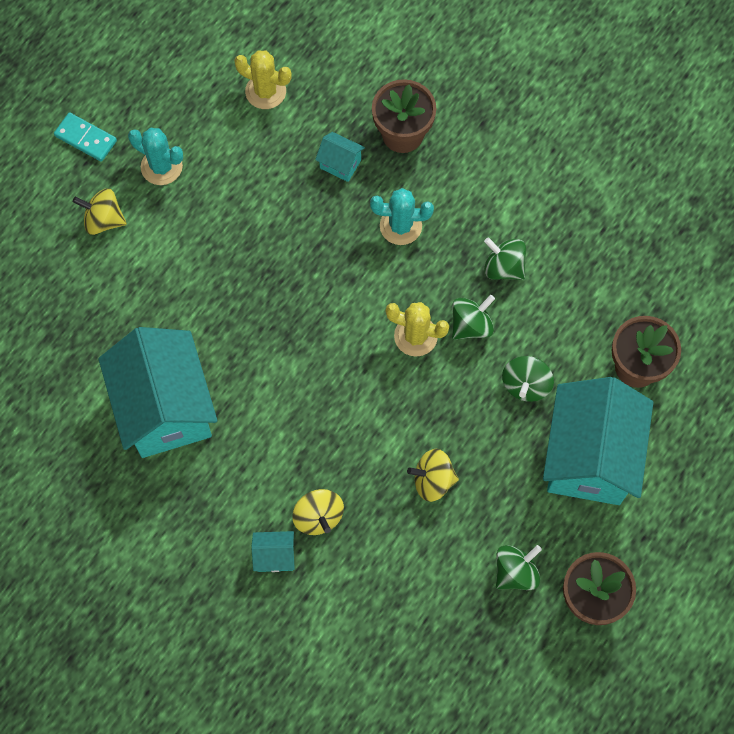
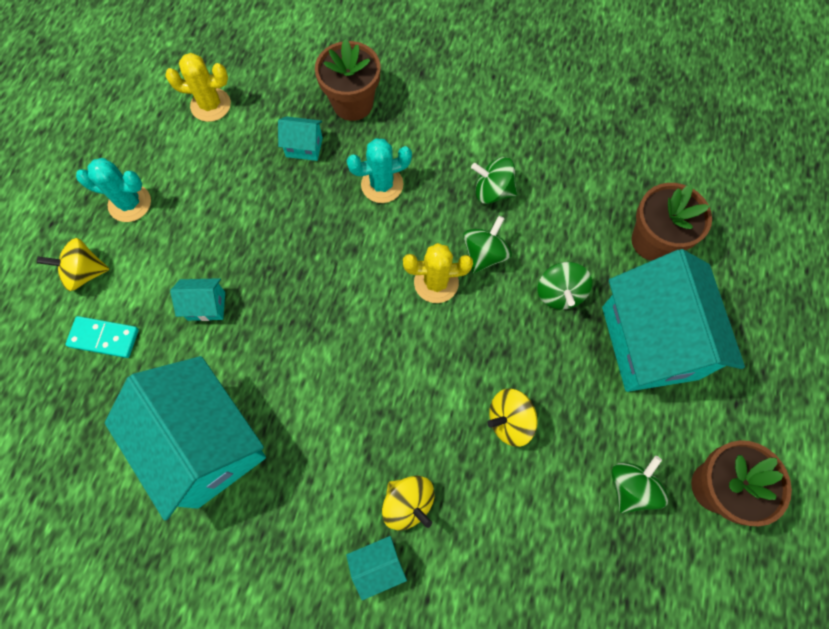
camera: 20 degrees left, 0 degrees up
(86, 138) = (45, 200): turquoise domino -> turquoise domino (104, 338)
(202, 287) = (206, 306): none -> turquoise house

